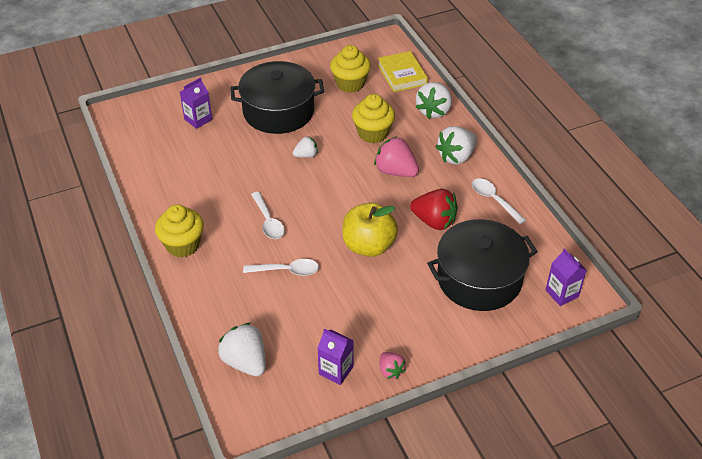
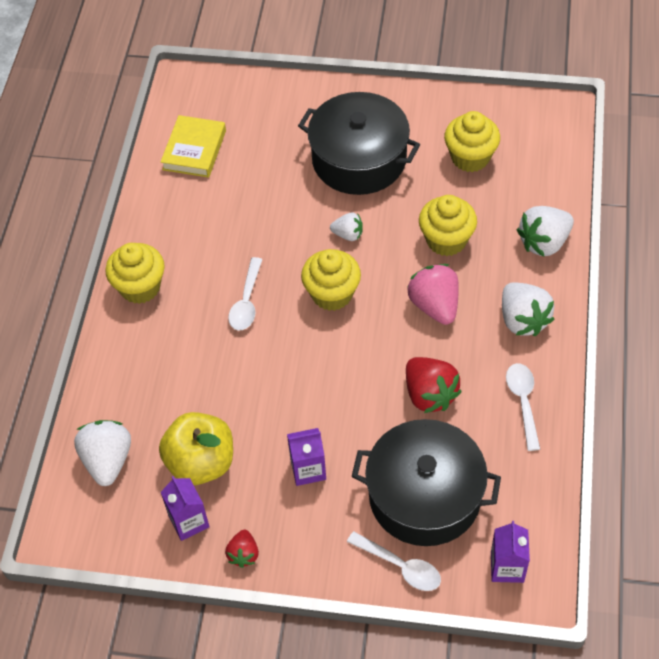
camera: 35 degrees right, 10 degrees up
(198, 119) = (263, 130): purple carton -> purple carton (308, 469)
(286, 270) = (223, 374): white spoon -> white spoon (400, 566)
(323, 193) = (332, 294): none -> yellow cupcake
(368, 246) = (332, 388): yellow apple -> yellow apple (201, 463)
(390, 371) = (243, 554): pink strawberry -> red strawberry
(402, 75) = (543, 172): yellow book -> yellow book (194, 150)
(456, 157) = (523, 320): white strawberry -> white strawberry turned 105 degrees counterclockwise

